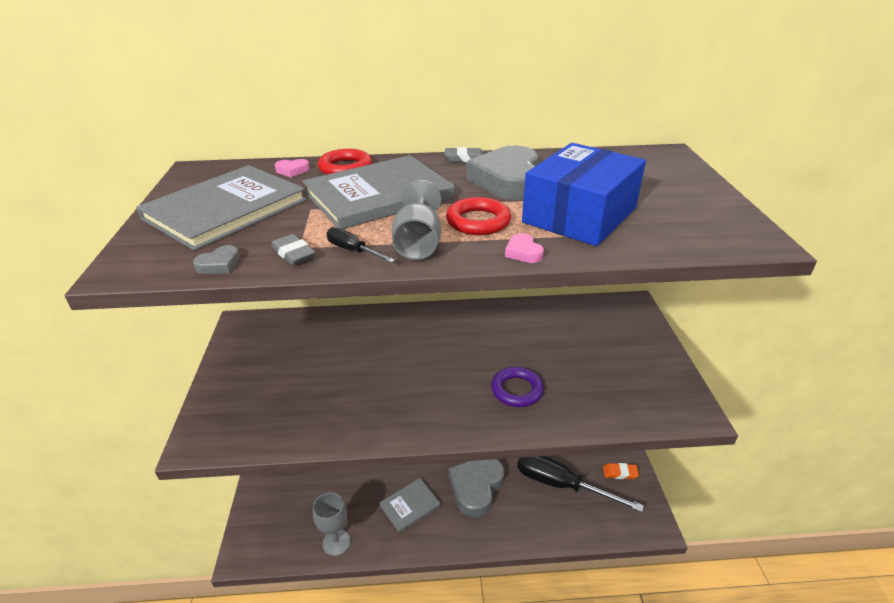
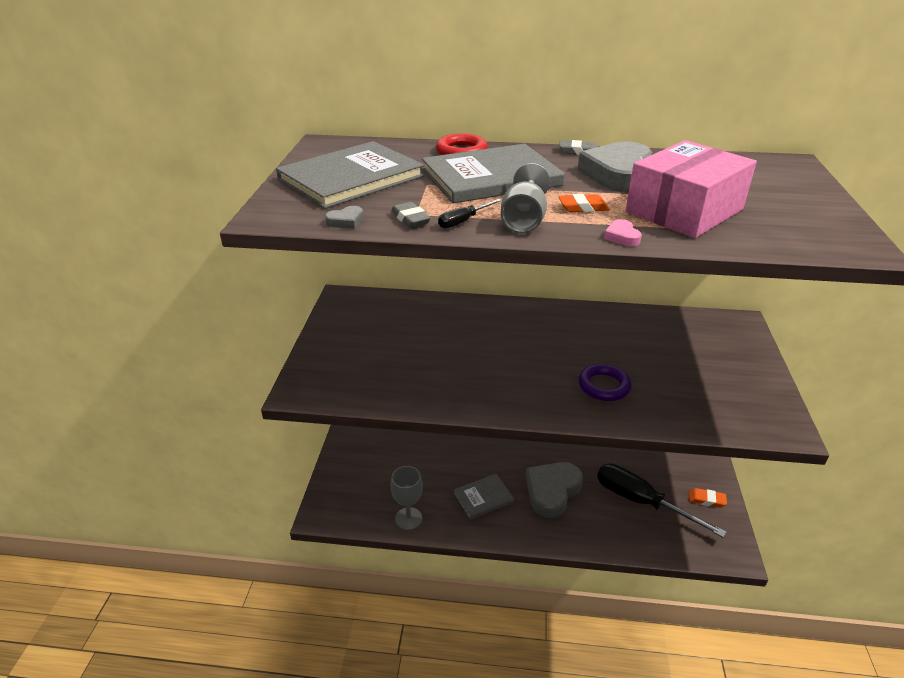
camera: 10 degrees right, 0 degrees up
(292, 170) = (411, 150): pink heart -> none
(353, 251) = (463, 221): black screwdriver -> black screwdriver turned 90 degrees counterclockwise
(478, 221) = (583, 207): red ring -> orange eraser
(579, 215) = (684, 211): blue box -> pink box

